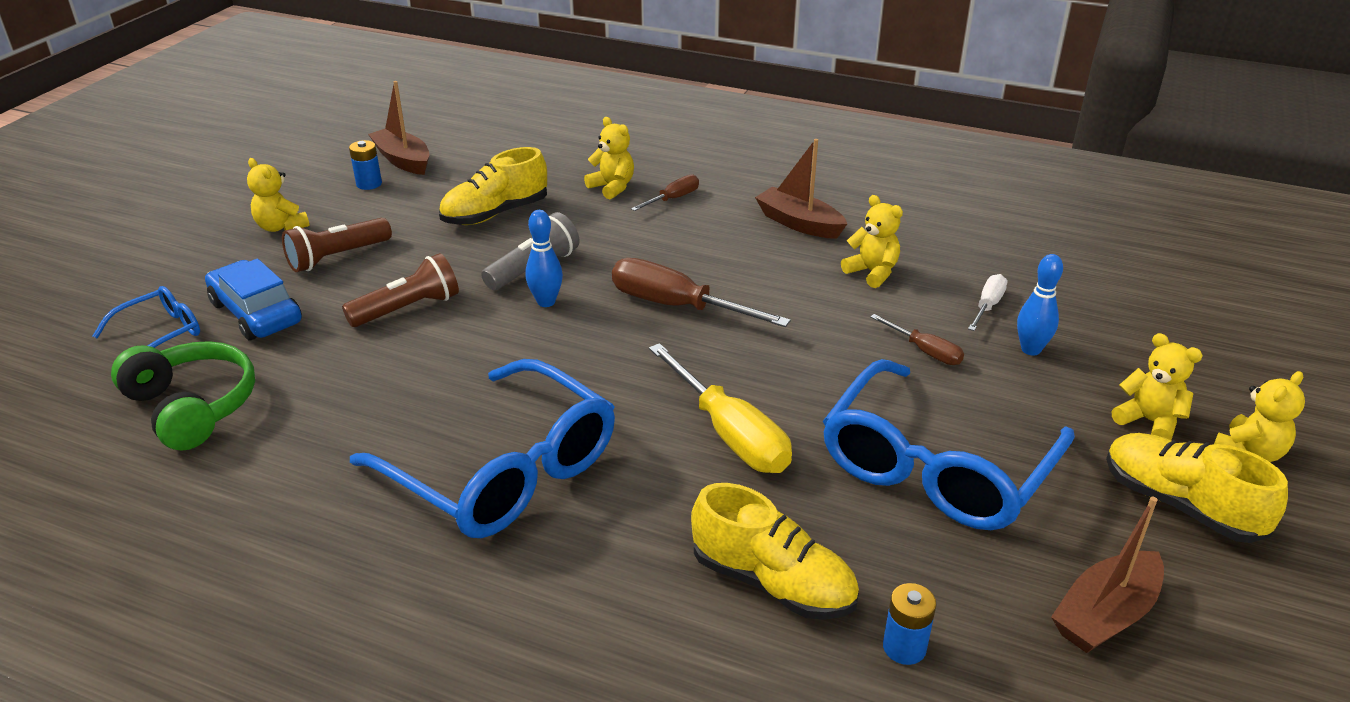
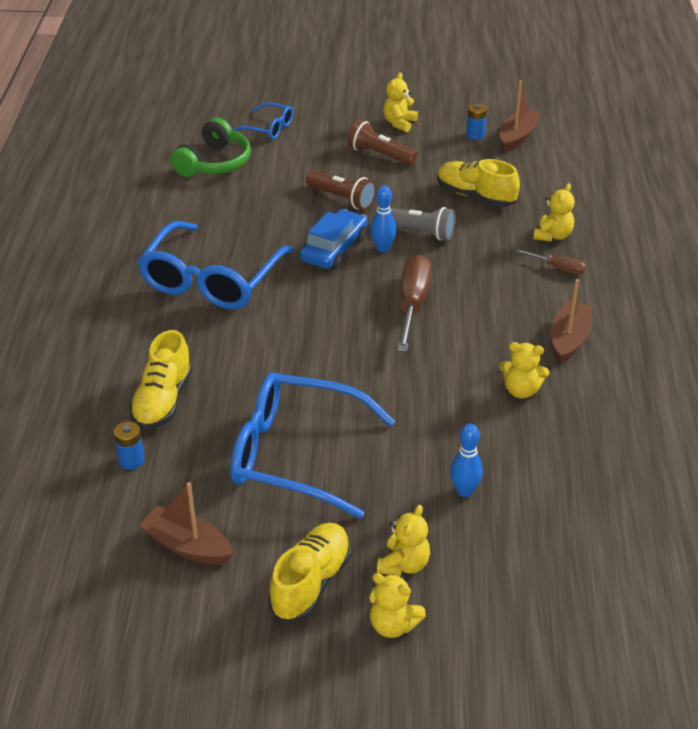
camera: 70 degrees right, 5 degrees up
(256, 313) = (306, 149): blue car -> blue car (334, 249)
(730, 434) = (285, 357): yellow screwdriver -> none
(872, 272) = (521, 390): yellow teddy bear -> yellow teddy bear turned 75 degrees clockwise
(925, 351) = (428, 433): brown screwdriver -> none
(987, 306) = (513, 461): white screwdriver -> none

